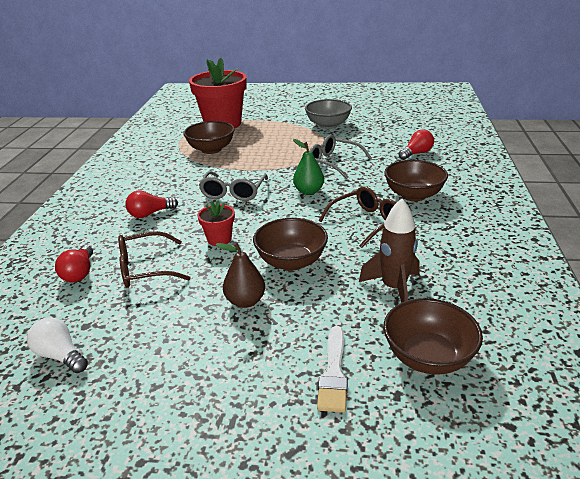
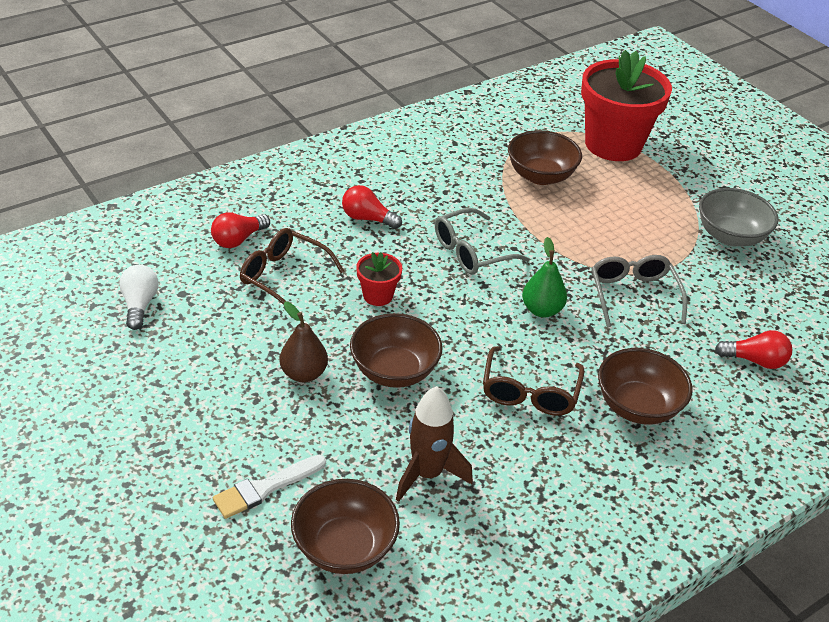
camera: 45 degrees right, 10 degrees up
(366, 222) = (529, 392): brown glasses -> brown glasses turned 90 degrees clockwise

